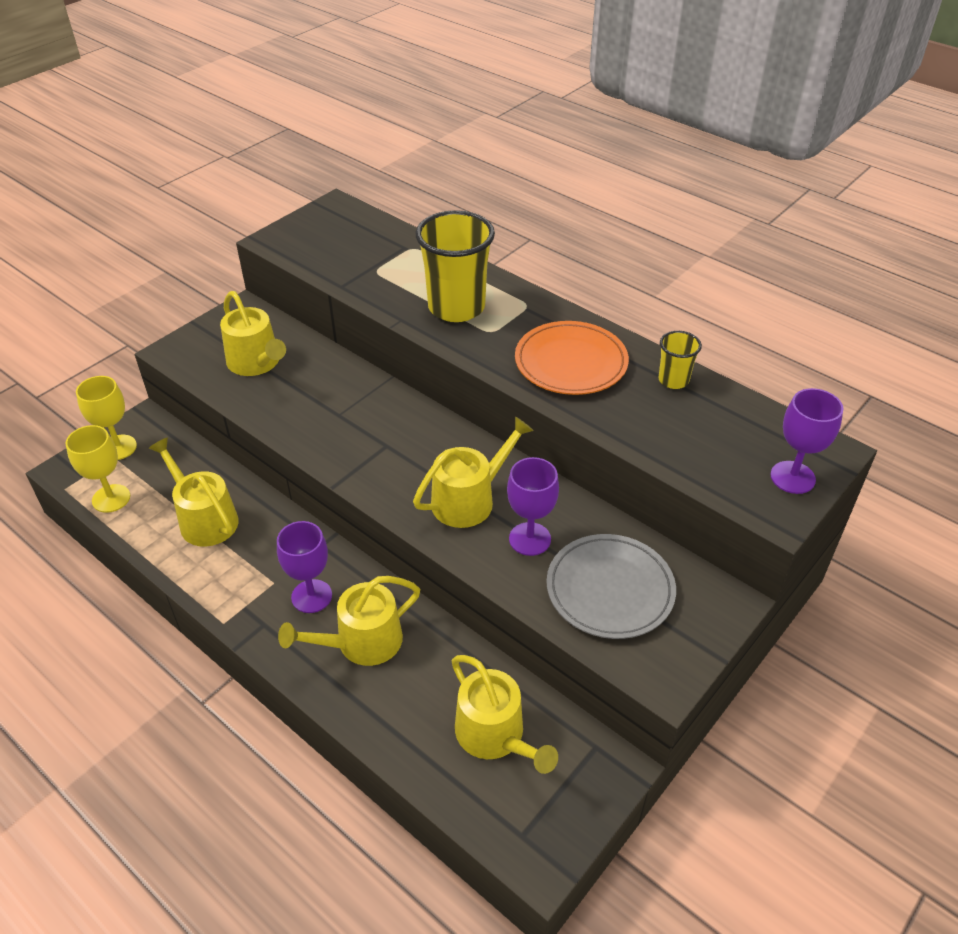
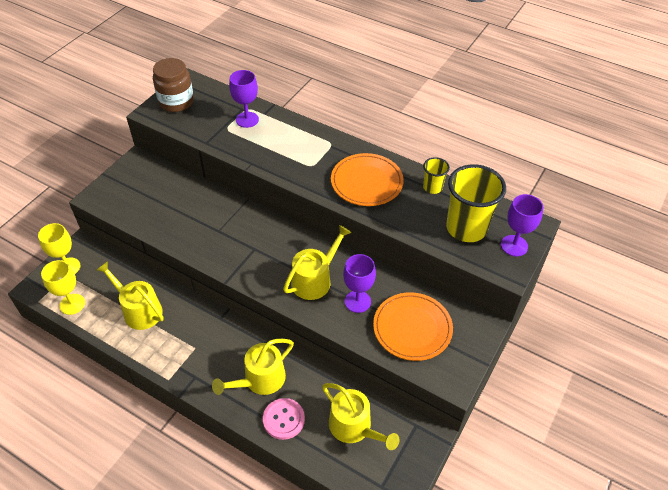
camera: 10 degrees left, 5 degrees up
(256, 362) = (154, 199): yellow watering can -> none
(311, 596) = (221, 354): purple goblet -> purple goblet (247, 120)
(312, 230) = (176, 102): none -> brown jar
(385, 707) = (283, 419): none -> pink button
(456, 307) = (285, 150): yellow cup -> yellow cup (466, 228)
(610, 589) = (412, 328): grey plate -> orange plate

